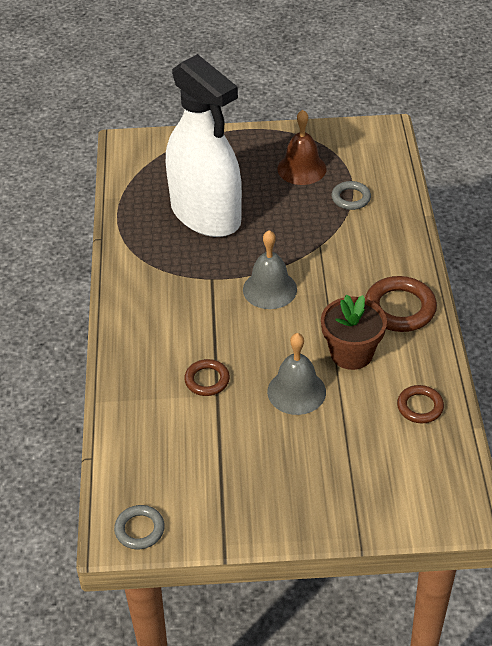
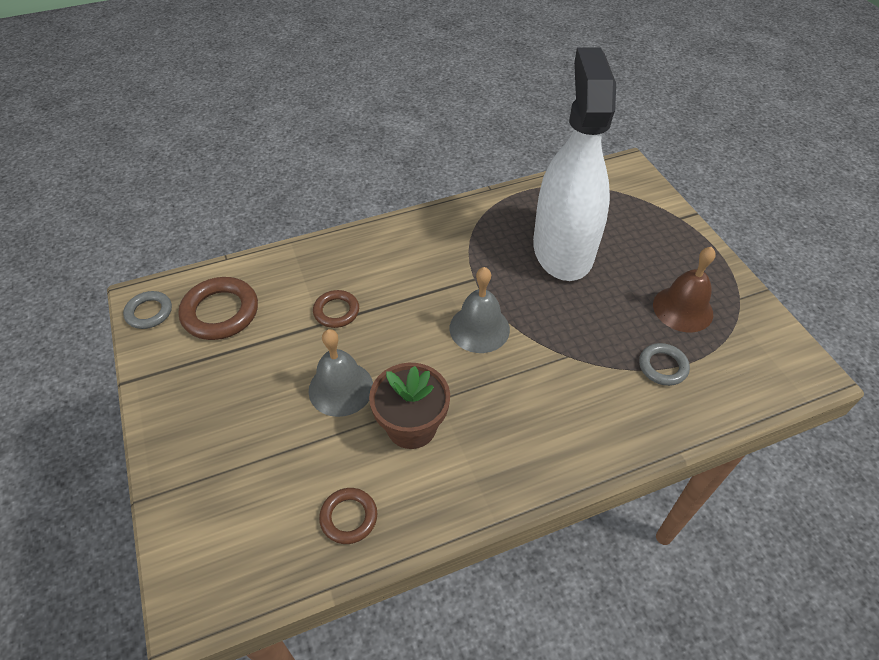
camera: 70 degrees right, 5 degrees up
(206, 214) = (563, 250): white spray bottle -> white spray bottle turned 150 degrees clockwise
(400, 308) = (501, 460): brown ring -> brown ring (220, 312)

